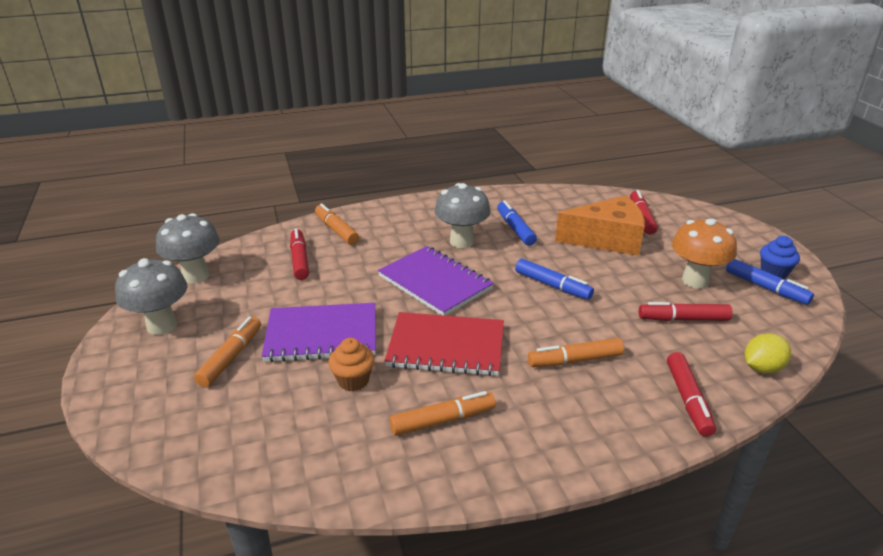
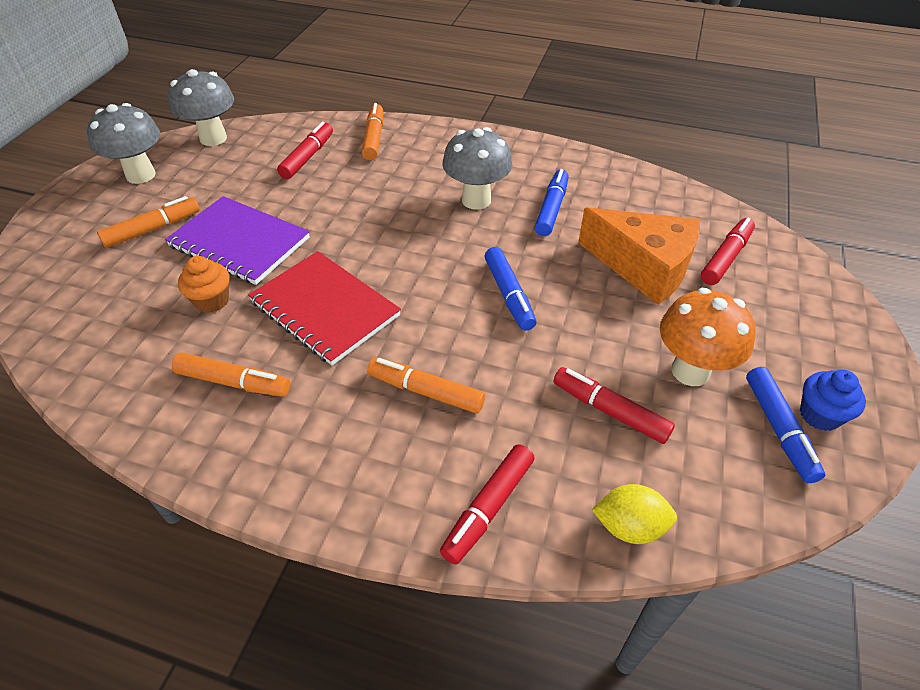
camera: 35 degrees right, 15 degrees up
(435, 282) = (396, 235): purple notebook -> none

